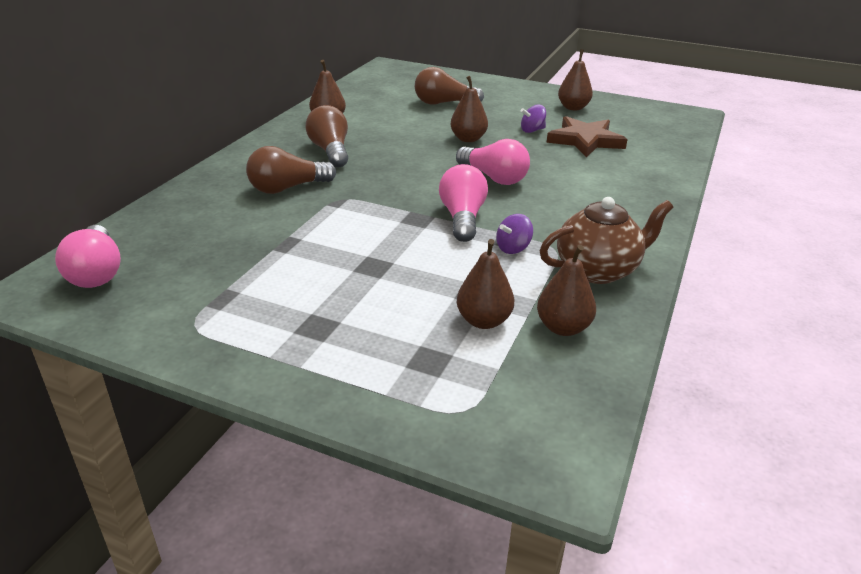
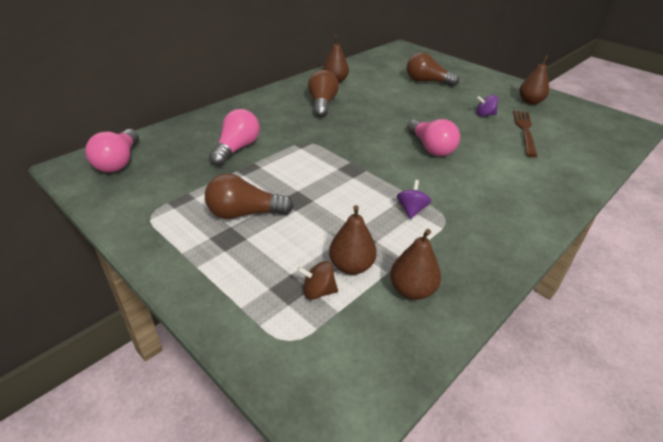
camera: 20 degrees right, 5 degrees up
(287, 188) = (275, 126): brown light bulb -> brown light bulb (244, 213)
(462, 218) = (386, 176): pink light bulb -> pink light bulb (236, 149)
(463, 355) = (318, 292): none -> brown spinning top
(468, 139) = (429, 113): brown pear -> none
(513, 248) = (411, 210): purple spinning top -> purple spinning top turned 120 degrees clockwise
(585, 140) = (525, 131): brown star -> brown fork
(598, 270) = (472, 246): brown teapot -> none

